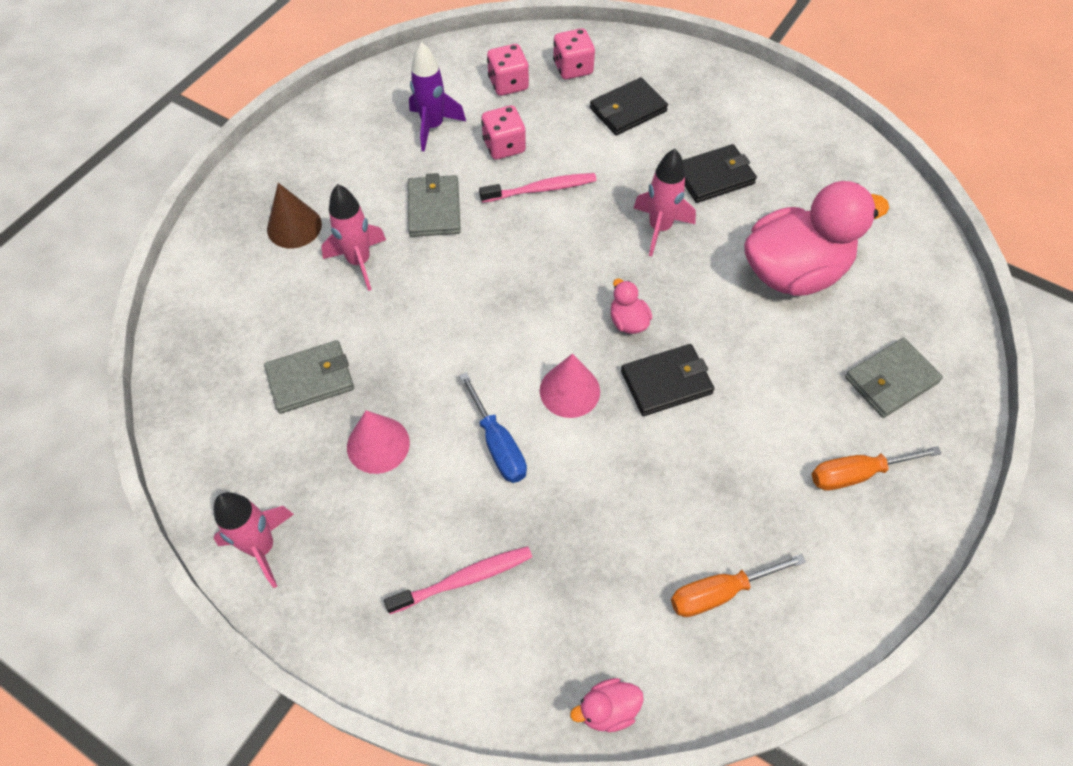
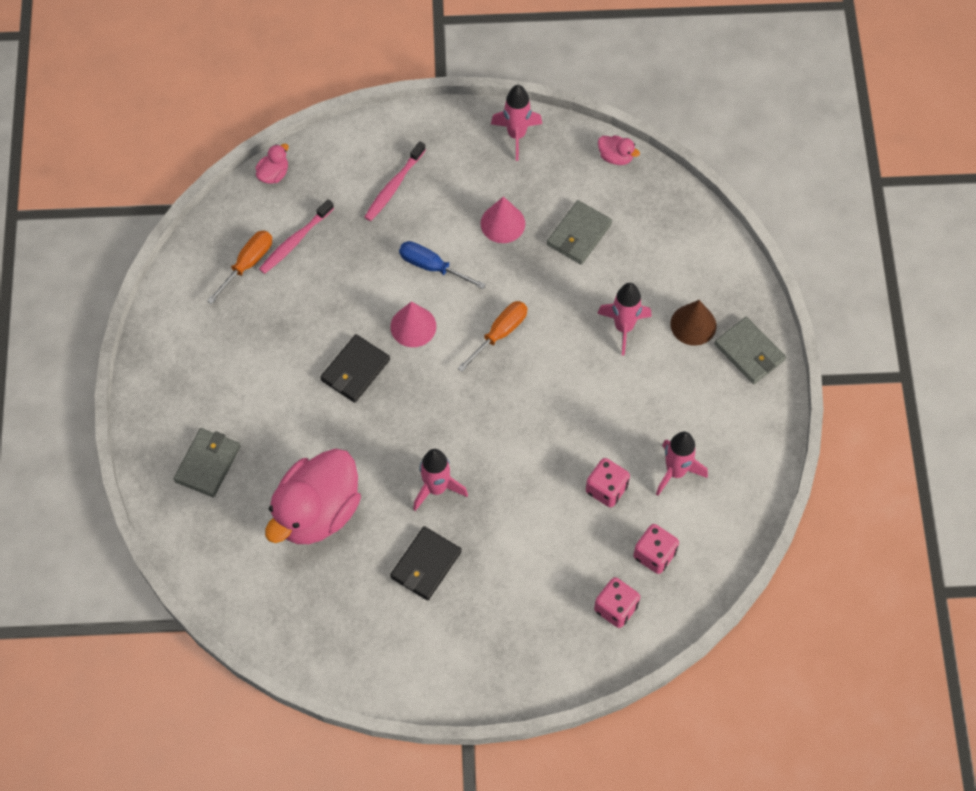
camera: 145 degrees right, 5 degrees up
(433, 127) = (676, 472): purple rocket -> pink rocket
(434, 209) = (610, 400): grey wallet -> grey wallet (749, 352)
(541, 189) = (547, 467): pink toothbrush -> pink toothbrush (295, 241)
(628, 110) = (538, 591): black wallet -> none
(628, 321) = (409, 398): pink duck -> pink duck (615, 157)
(857, 473) = (201, 383): orange screwdriver -> orange screwdriver (499, 334)

